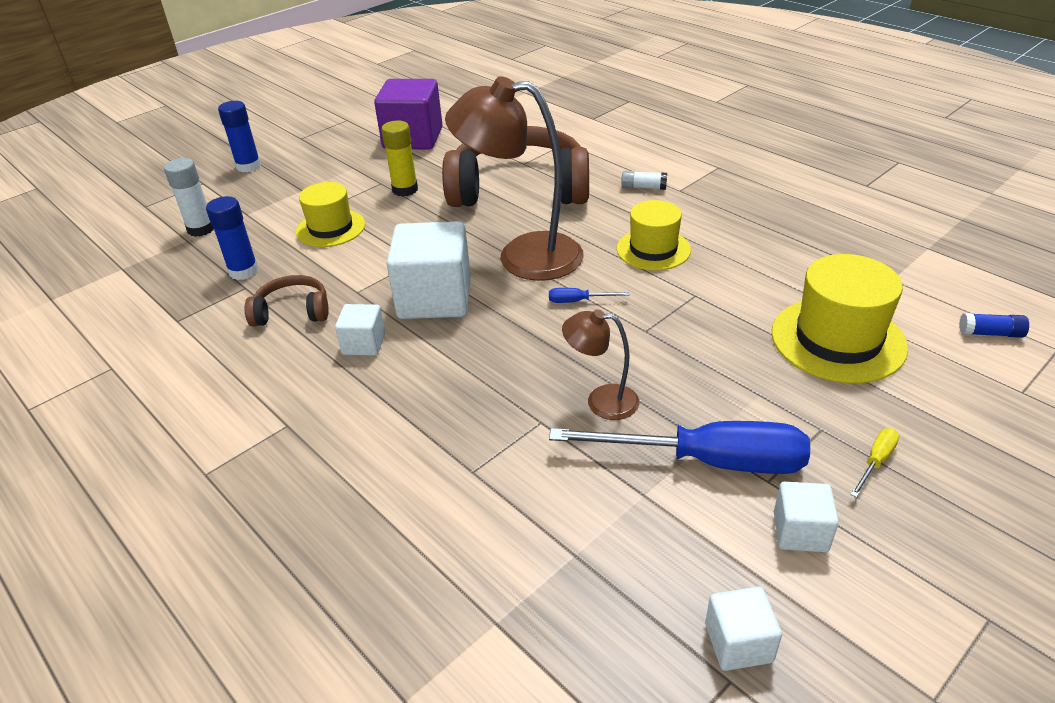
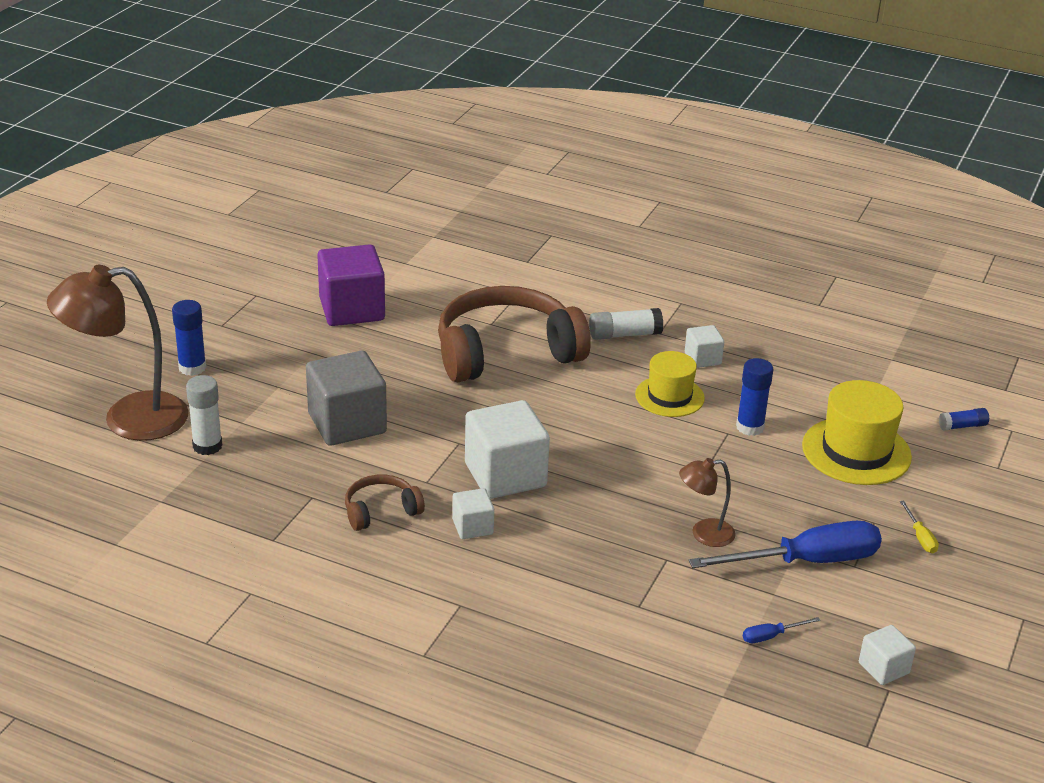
camera: 25 degrees left, 5 degrees down
(243, 271) = (296, 481): blue glue stick -> blue glue stick (750, 427)
(330, 228) = (347, 423): yellow hat -> grey cube
(405, 190) = (390, 370): yellow glue stick -> none
(522, 256) = (557, 422): brown lamp -> brown lamp (128, 419)
(578, 301) = (634, 455): blue screwdriver -> blue screwdriver (771, 636)
(643, 187) = (624, 334): white glue stick -> white glue stick, size x1.60
(800, 532) = (891, 594): white cube -> white cube (702, 359)
(876, 461) = (920, 537): yellow screwdriver -> yellow screwdriver turned 150 degrees clockwise

